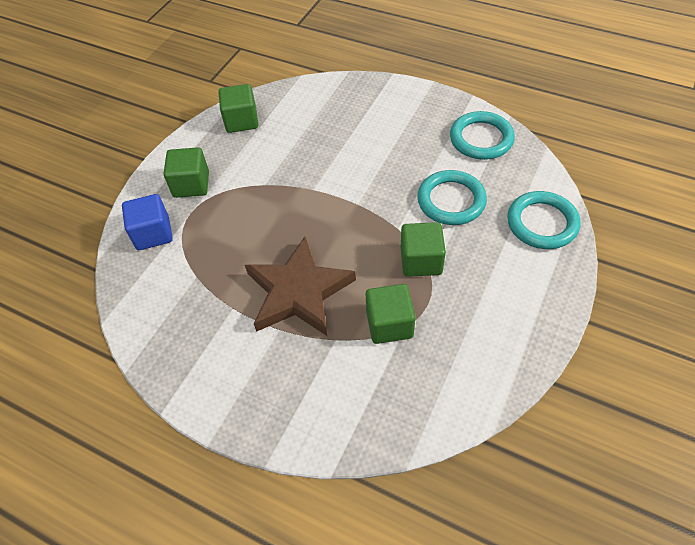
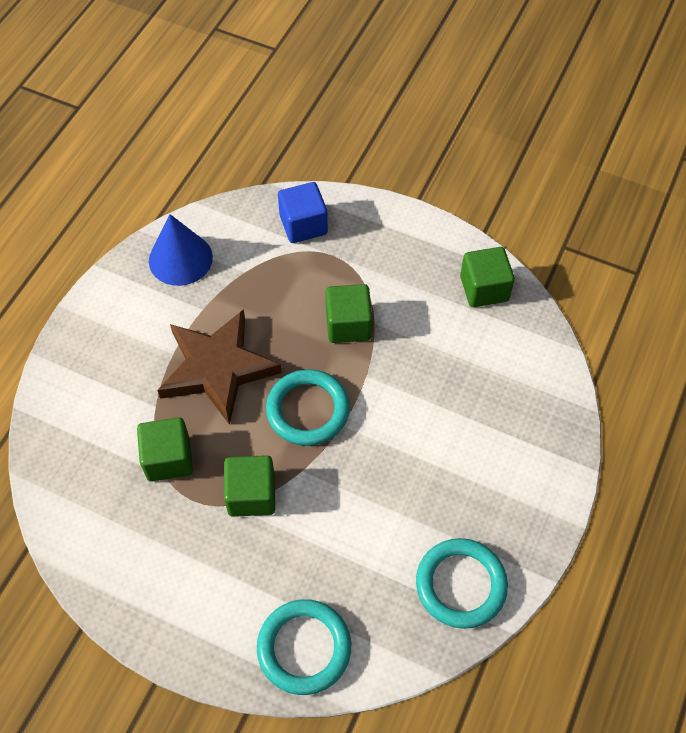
camera: 85 degrees right, 5 degrees up
(170, 330) = (180, 259): none -> blue cone
(191, 184) = (374, 250): green cube -> green cube (348, 325)
(451, 201) = (345, 536): turquoise ring -> turquoise ring (308, 410)

